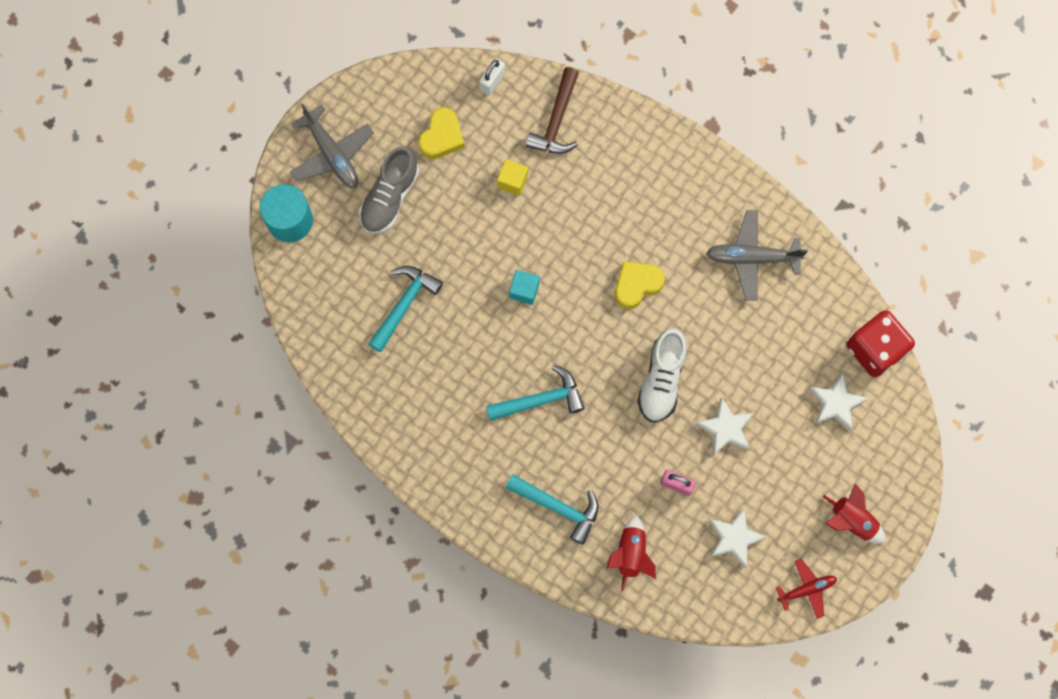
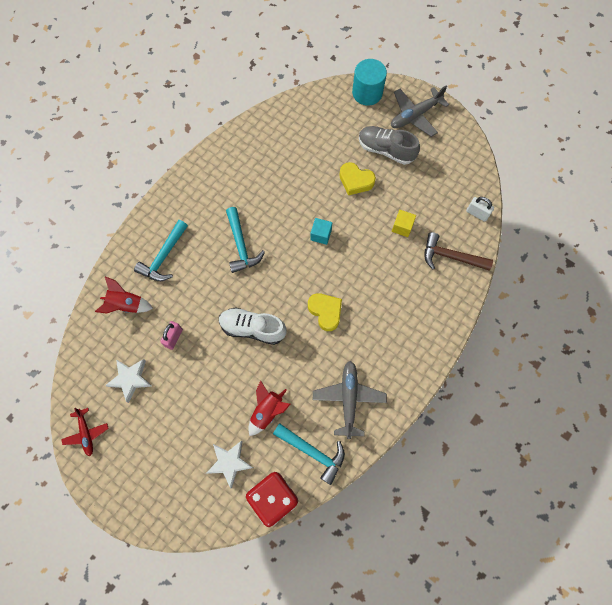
camera: 90 degrees right, 5 degrees down
(404, 304) = (310, 160): turquoise hammer -> turquoise hammer (313, 452)
(442, 137) = (432, 181): yellow heart -> yellow heart (355, 181)
(726, 428) = (214, 375): white star -> none
(851, 520) = (135, 471): red rocket -> red rocket (267, 411)

